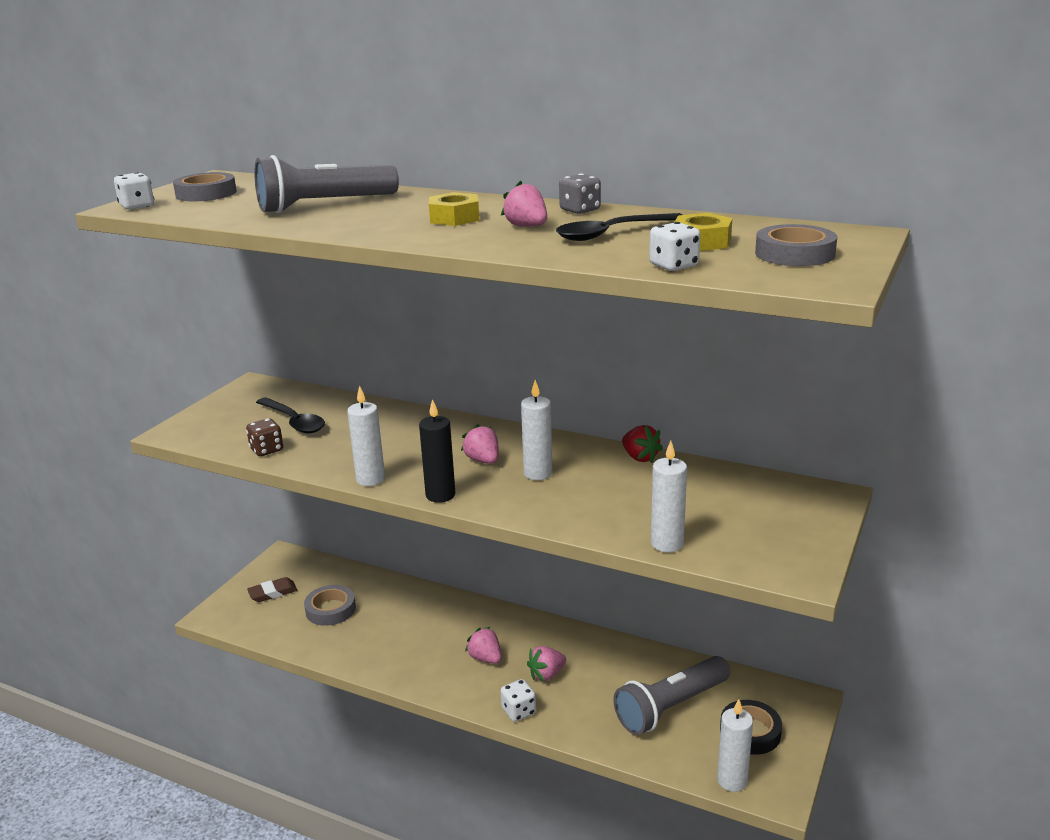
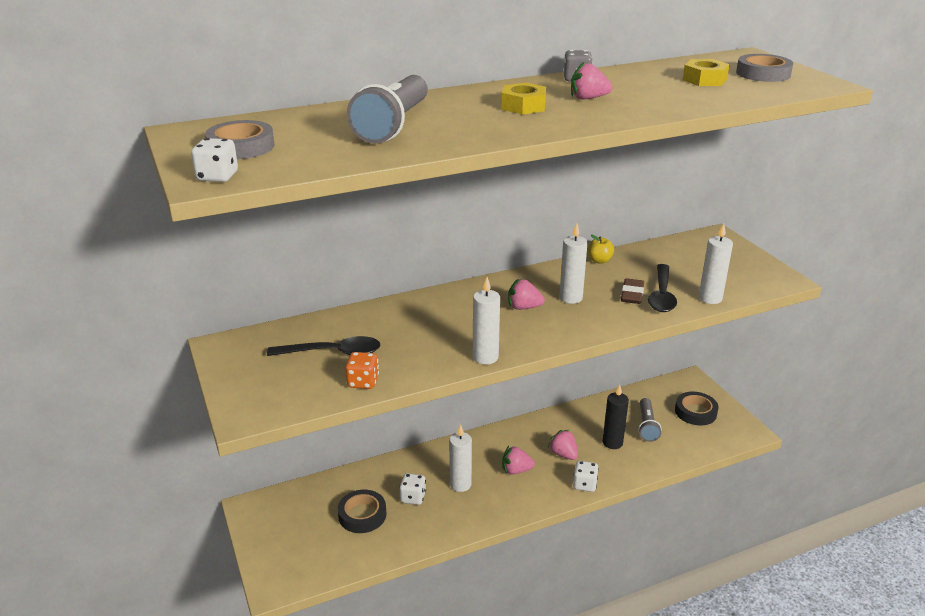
camera: 50 degrees left, 5 degrees up
(267, 450) = (363, 382): brown dice -> orange dice
(273, 593) = (294, 536): brown eraser -> brown eraser (632, 294)
(330, 609) = (362, 515): grey tape -> black tape
(440, 495) = (549, 341): black candle -> black candle (612, 443)
(546, 674) = (563, 454): pink strawberry -> pink strawberry turned 135 degrees clockwise
(612, 233) = (647, 88): black spoon -> black spoon (661, 295)
(640, 457) = (599, 260): red strawberry -> yellow apple
(671, 707) = (647, 426): grey flashlight -> grey flashlight, size x0.60
(673, 266) = (742, 97): white dice -> white dice (413, 497)
(732, 780) = (726, 440): white candle -> white candle (460, 484)

